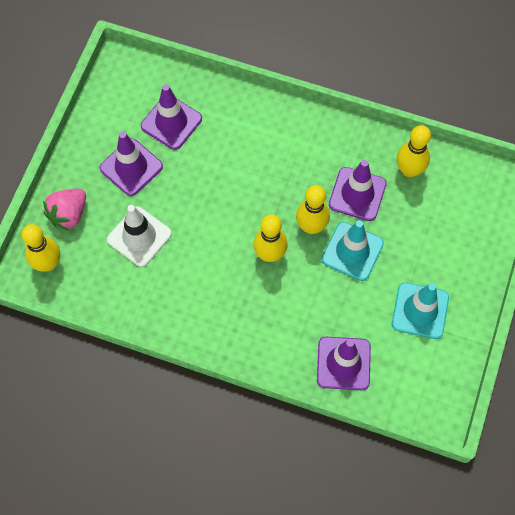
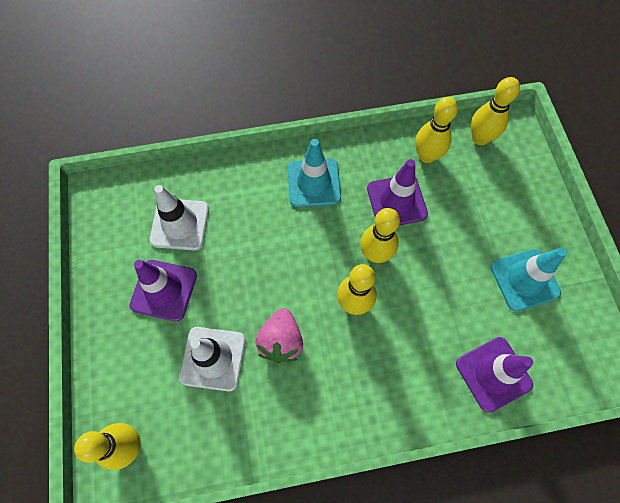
camera: 30 degrees left, 0 degrees up
(69, 214) = (123, 376): pink strawberry -> pink strawberry (281, 341)
(171, 122) = (180, 224): purple traffic cone -> white traffic cone
(352, 251) = (427, 257): turquoise traffic cone -> turquoise traffic cone (314, 183)
(467, 179) = (480, 138): none -> yellow bowling pin

